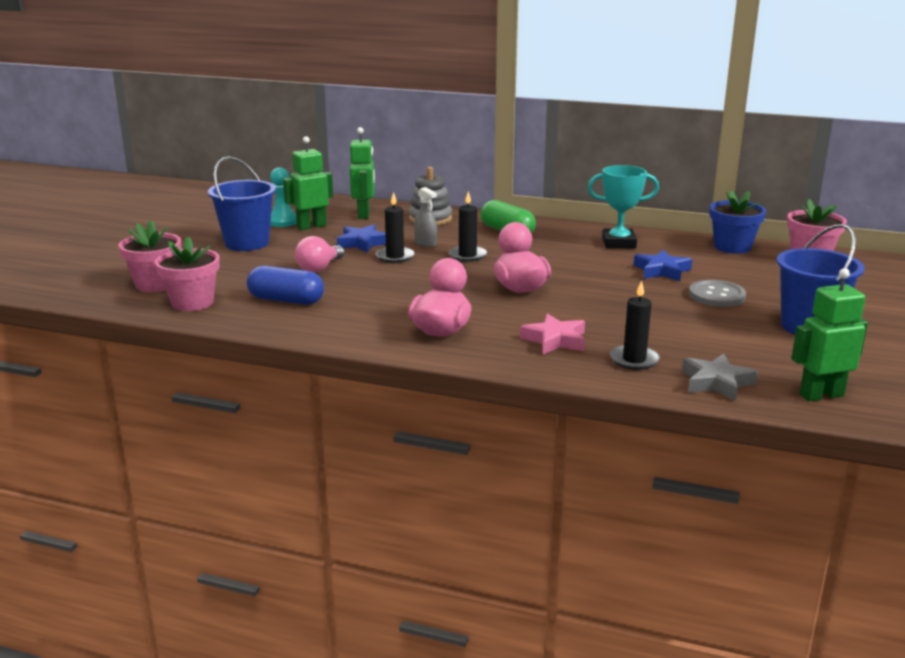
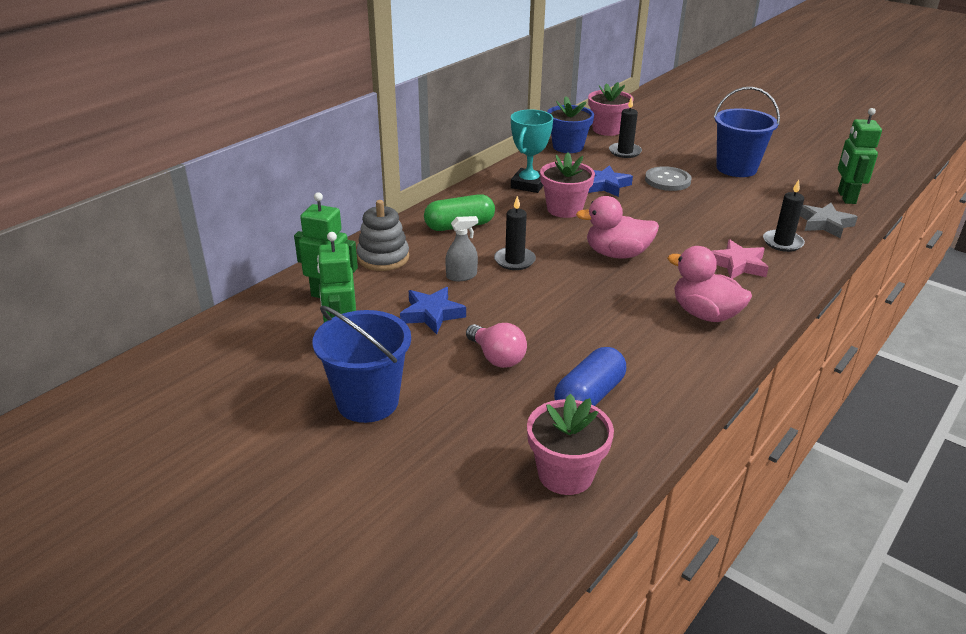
camera: 70 degrees left, 10 degrees up
(155, 284) = (481, 504): pink flower pot -> pink flower pot (564, 209)
(283, 222) = (303, 360): turquoise pawn -> none
(395, 257) = (491, 302): black candle -> black candle (625, 152)

